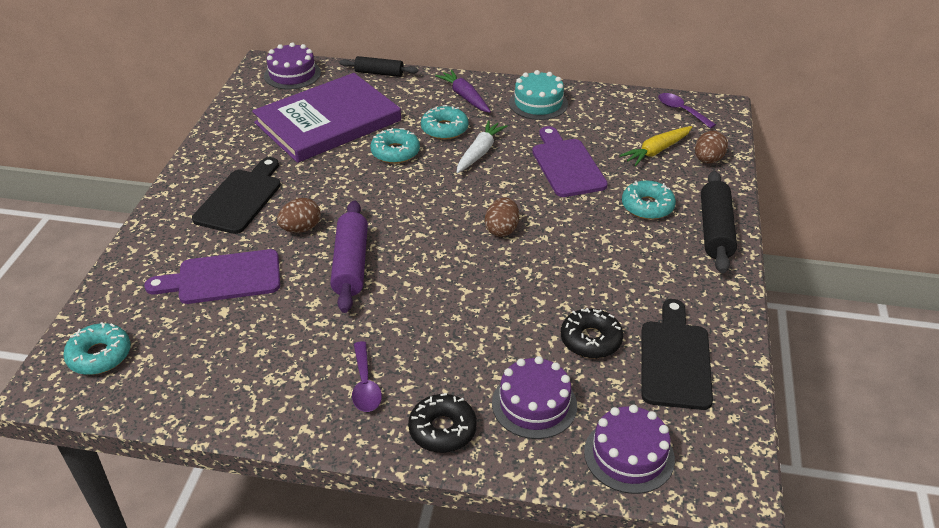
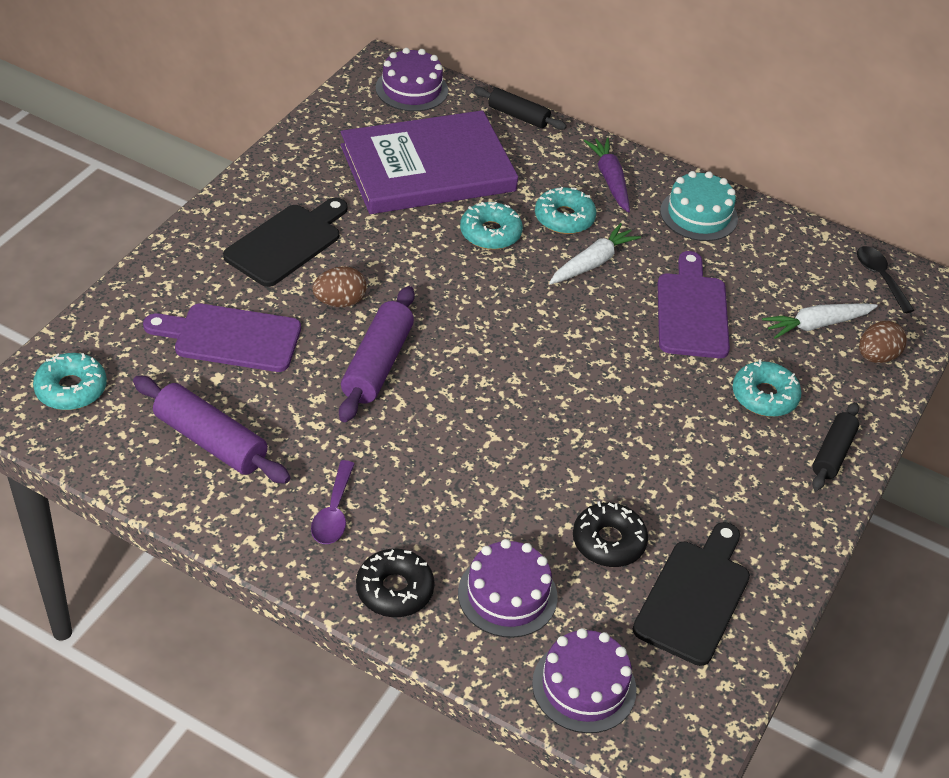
camera: 15 degrees right, 5 degrees up
(238, 361) = (211, 441): none -> purple rolling pin
(502, 230) = (571, 373): brown egg -> none
(656, 151) = (816, 325): yellow carrot -> white carrot
(681, 111) = (880, 278): purple spoon -> black spoon
(715, 230) = (832, 453): black rolling pin -> black rolling pin, size x0.65

